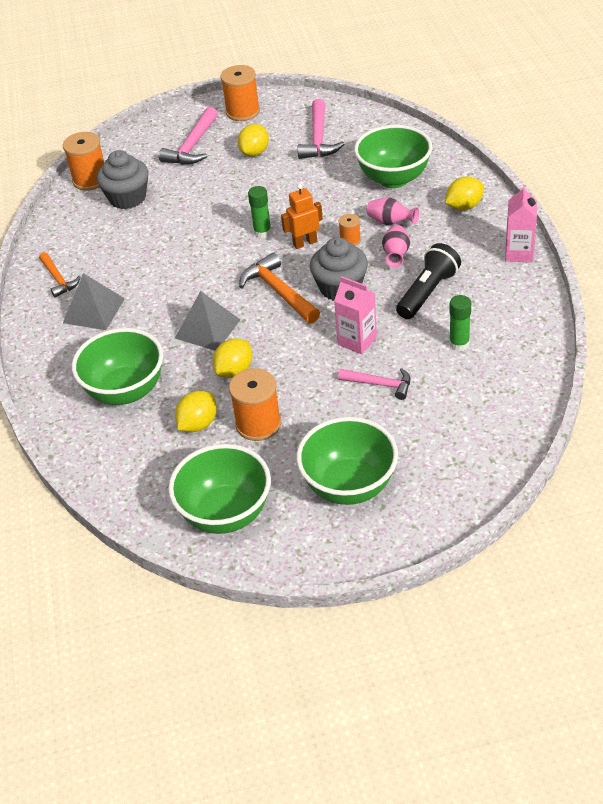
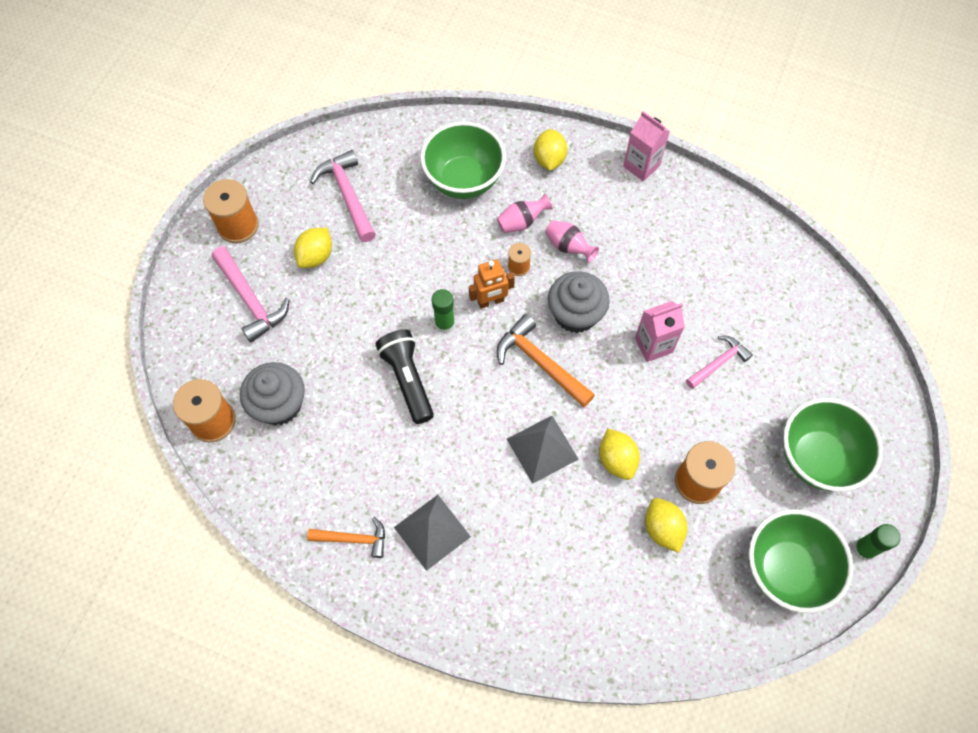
camera: 60 degrees left, 20 degrees up
(126, 391) = (572, 566): green bowl -> none
(255, 152) = (316, 256): yellow lemon -> yellow lemon turned 60 degrees clockwise
(278, 292) = (540, 363): orange hammer -> orange hammer turned 45 degrees clockwise
(305, 243) = (491, 301): orange robot -> orange robot turned 120 degrees counterclockwise
(318, 139) = (347, 195): pink hammer -> pink hammer turned 150 degrees counterclockwise
(427, 292) = (635, 257): black flashlight -> black flashlight (407, 380)
(459, 344) = (714, 278): green glue stick -> green glue stick (863, 549)

